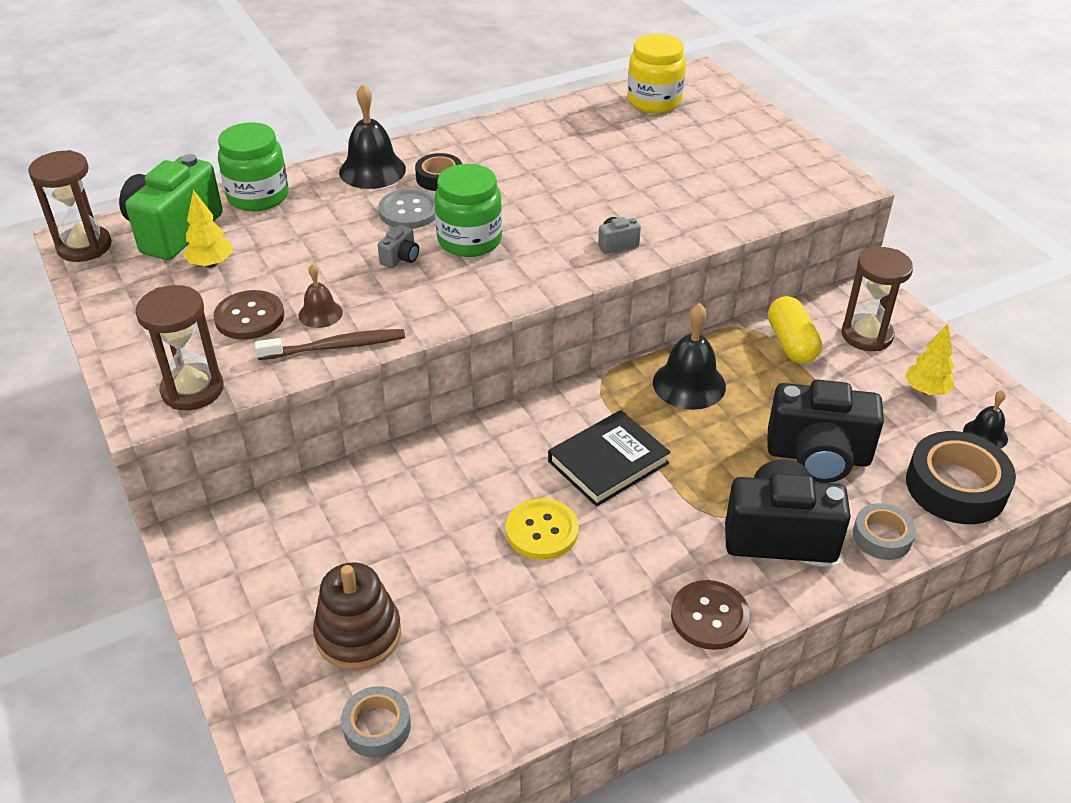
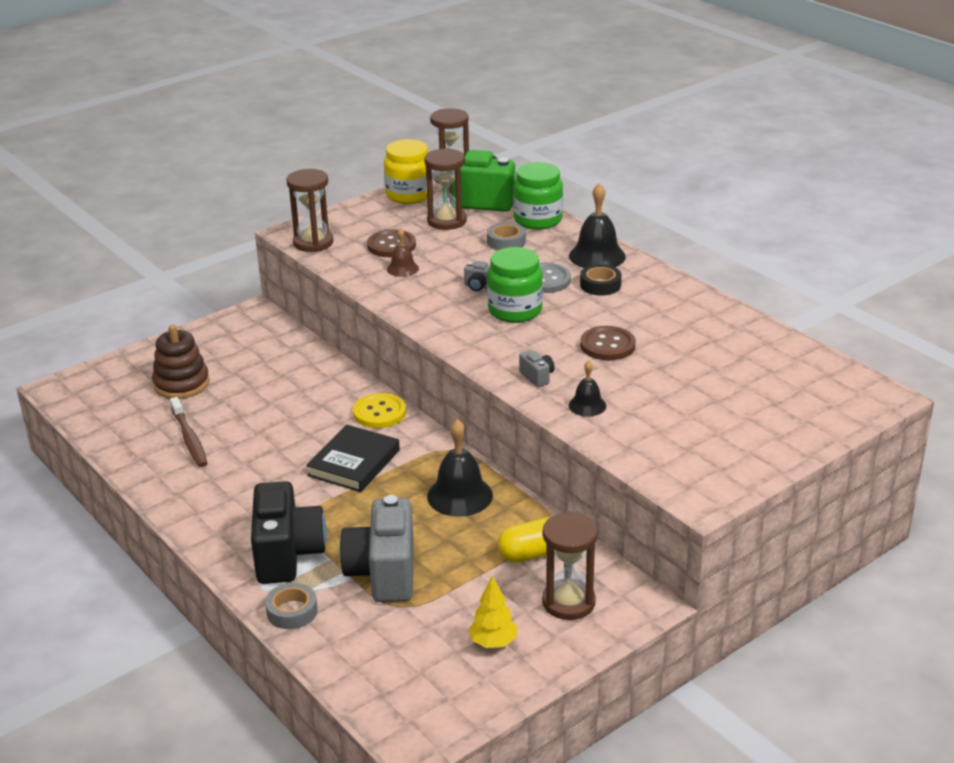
camera: 80 degrees right, 10 degrees down
(211, 264) = (446, 221): yellow tree -> brown hourglass
(336, 347) = (367, 280): brown toothbrush -> brown toothbrush (189, 438)
(377, 727) = (113, 402): grey tape -> grey tape (506, 242)
(542, 531) = (277, 441): yellow button -> yellow button (379, 412)
(608, 462) = (354, 463): black book -> black book turned 75 degrees clockwise
(654, 101) = (803, 374): yellow jar -> yellow jar (409, 195)
(709, 616) = (202, 524): brown button -> brown button (607, 345)
(818, 456) = (383, 573): black camera -> grey camera
(956, 487) = (360, 659): black tape -> none
(985, 434) = (437, 682): black bell -> black bell (587, 405)

